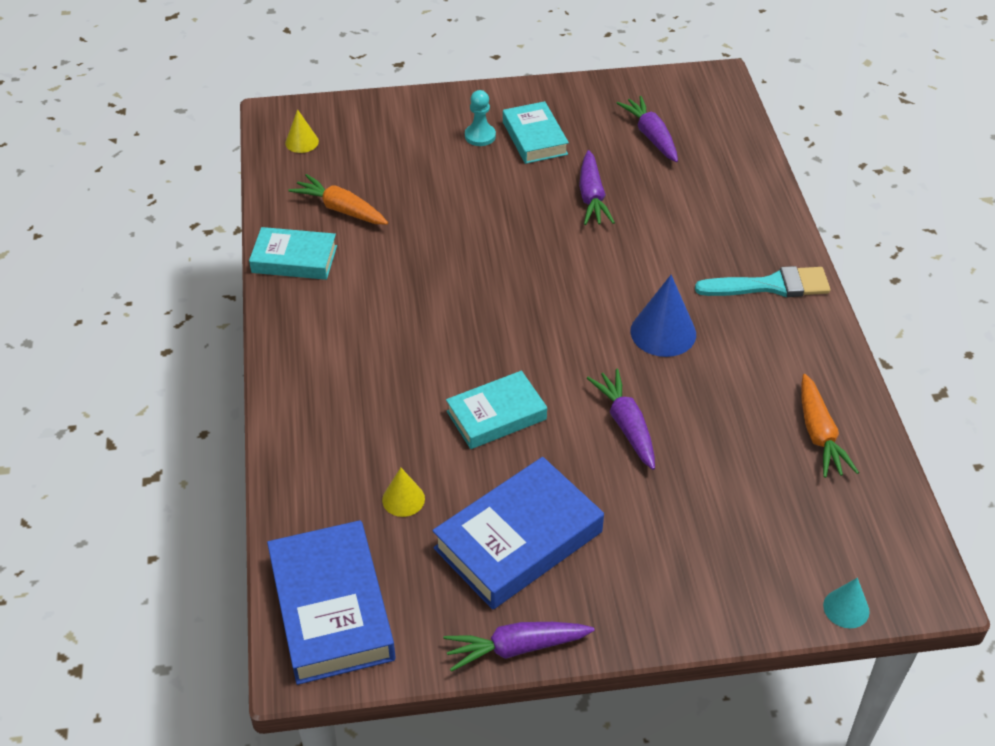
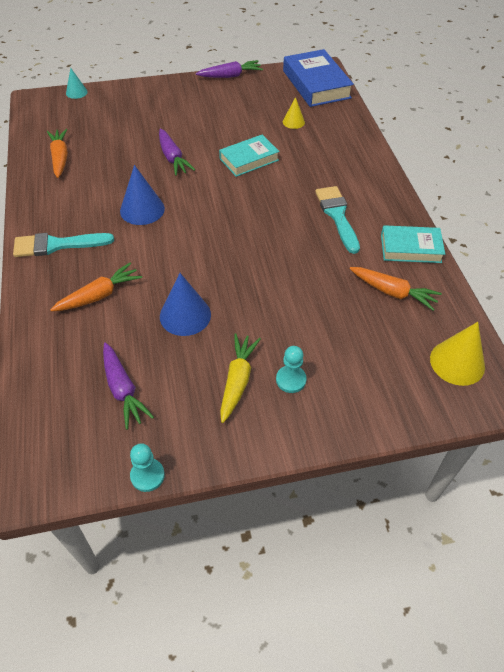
camera: 175 degrees right, 5 degrees up
(302, 142) = (457, 362): yellow cone -> yellow cone, size x1.72
(378, 309) = (337, 215): none -> turquoise brush
(518, 540) = (232, 109): blue book -> none
(534, 138) = (237, 380): turquoise book -> yellow carrot
(592, 197) = (185, 315): purple carrot -> blue cone
(618, 79) = (147, 475): none -> turquoise pawn
(697, 222) = (99, 295): none -> orange carrot

